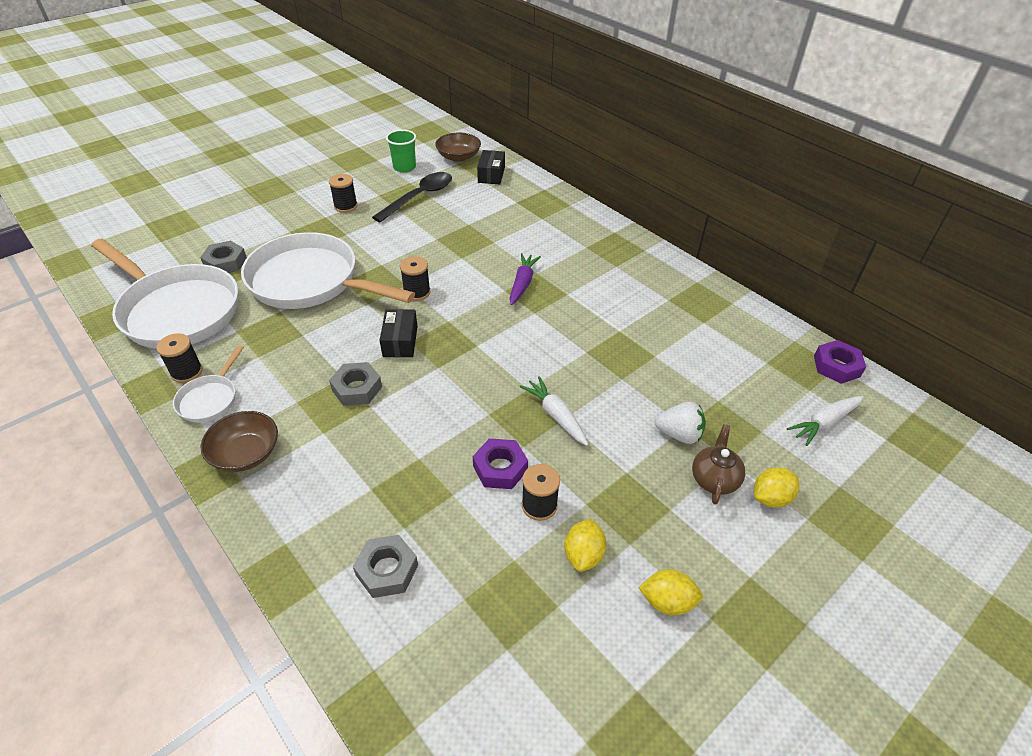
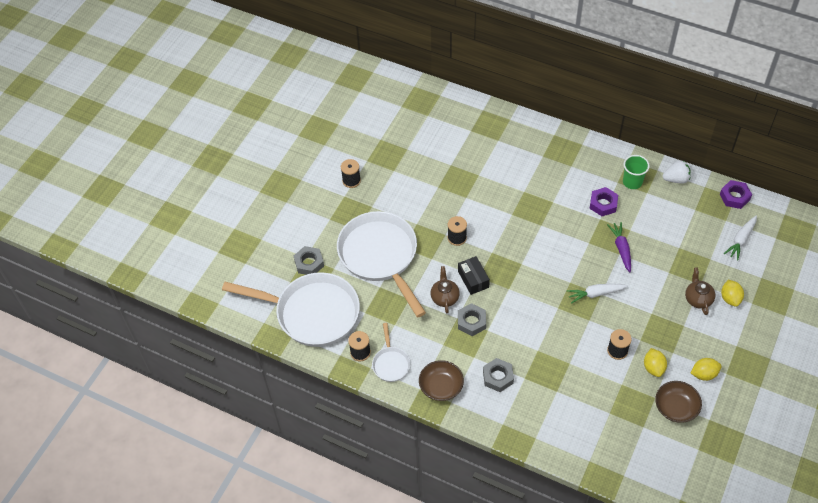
camera: 20 degrees left, 10 degrees up
(310, 281) = (380, 256): white pan -> white pan turned 60 degrees clockwise
(347, 349) = (444, 297): none -> brown teapot
(387, 570) = (563, 415): grey nut -> grey nut (498, 377)
(404, 167) = (365, 125): green cup -> green cup (632, 182)
(420, 197) = (398, 151): black spoon -> none
(458, 157) = (398, 98): brown bowl -> brown bowl (676, 407)
(491, 175) = (435, 109): black box -> none
(500, 468) = (584, 338): purple nut -> purple nut (603, 204)
(522, 284) = (520, 204): purple carrot -> purple carrot (621, 249)
(556, 416) = (596, 294): white carrot -> white carrot turned 45 degrees counterclockwise
(679, 434) = (668, 279): white strawberry -> white strawberry (676, 179)
(771, 498) = (730, 298): yellow lemon -> yellow lemon turned 45 degrees counterclockwise

